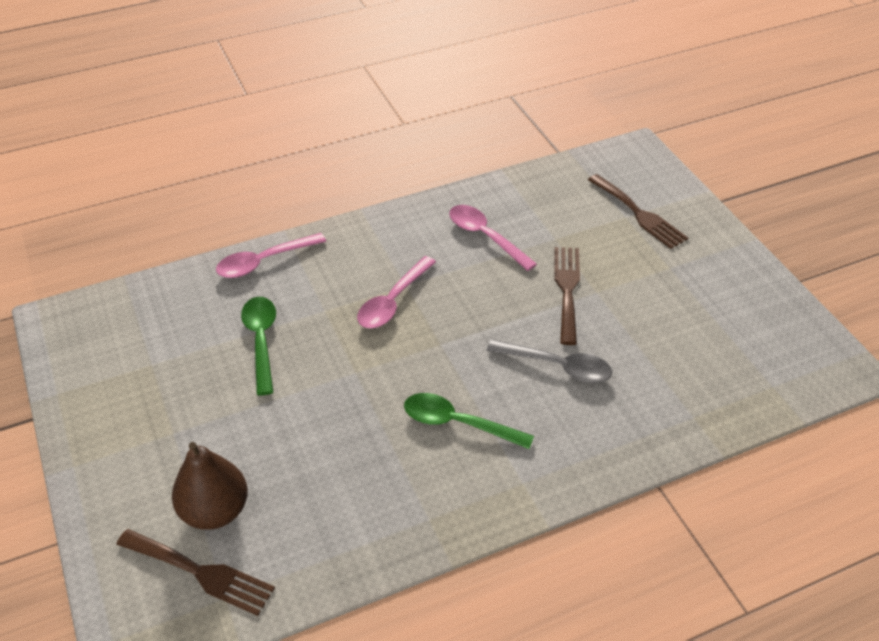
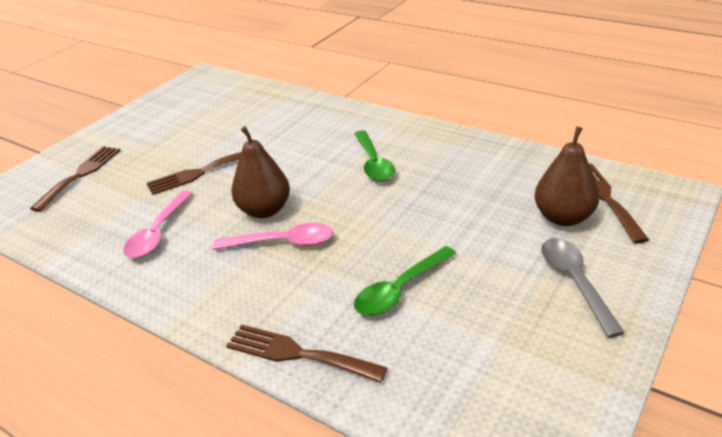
camera: 120 degrees left, 10 degrees down
(264, 261) = (298, 354): pink spoon -> brown fork
(453, 308) = (264, 210): none -> brown pear
(557, 366) = (284, 149): grey spoon -> grey spoon (575, 282)

